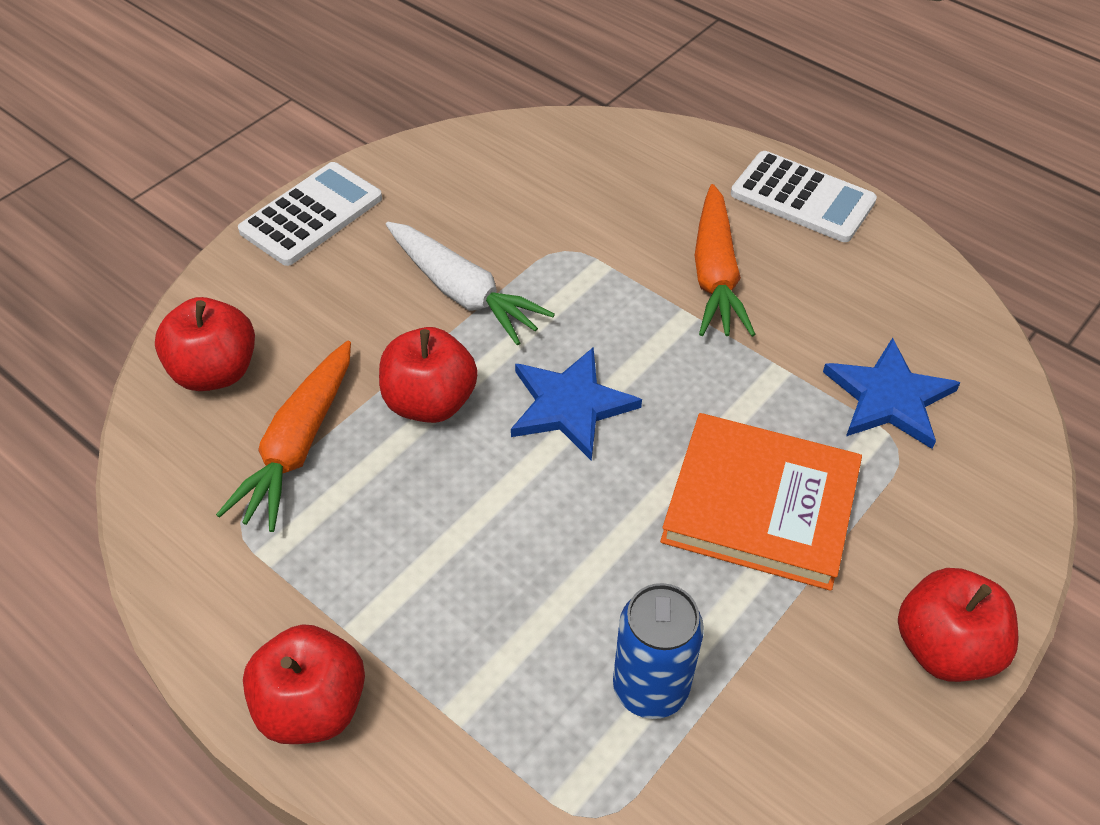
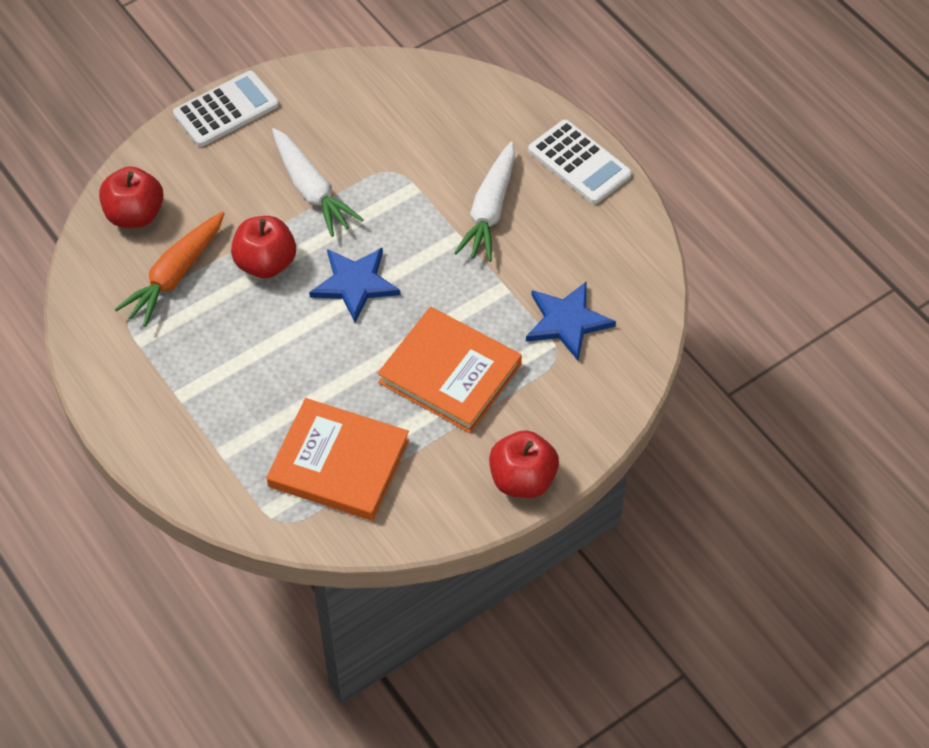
camera: 15 degrees right, 5 degrees up
(312, 706) = (144, 431): red apple -> none
(650, 688) = (339, 463): blue can -> orange book
(715, 274) = (489, 210): orange carrot -> white carrot

